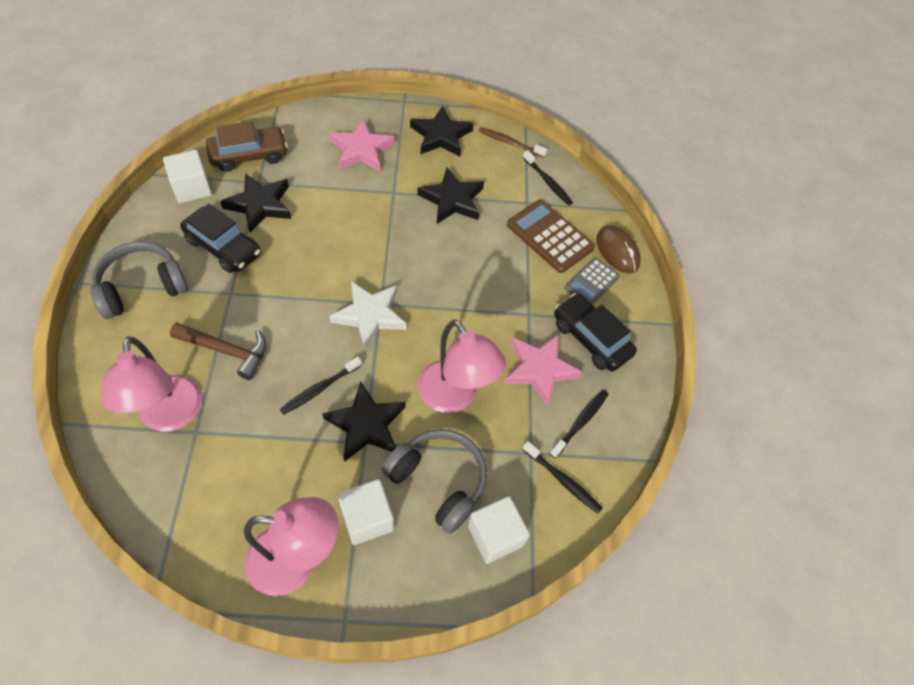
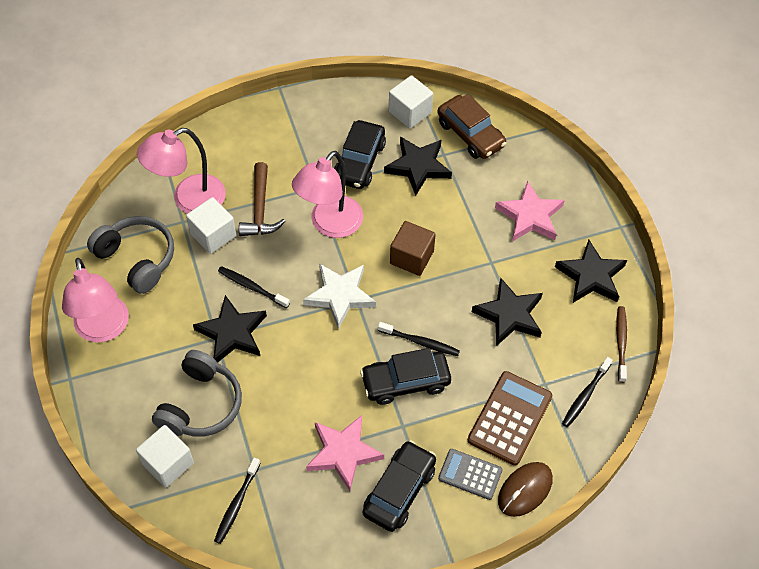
camera: 75 degrees right, 0 degrees up
(142, 287) = (293, 128): grey headphones -> grey headphones (137, 259)
(357, 245) = (411, 257): none -> brown cube
(367, 518) = (152, 364): white cube -> white cube (213, 235)
(455, 397) = (285, 391): pink lamp -> pink lamp (330, 225)
(486, 296) = (405, 382): none -> black car
(580, 422) = (301, 504): black toothbrush -> black toothbrush (420, 342)

